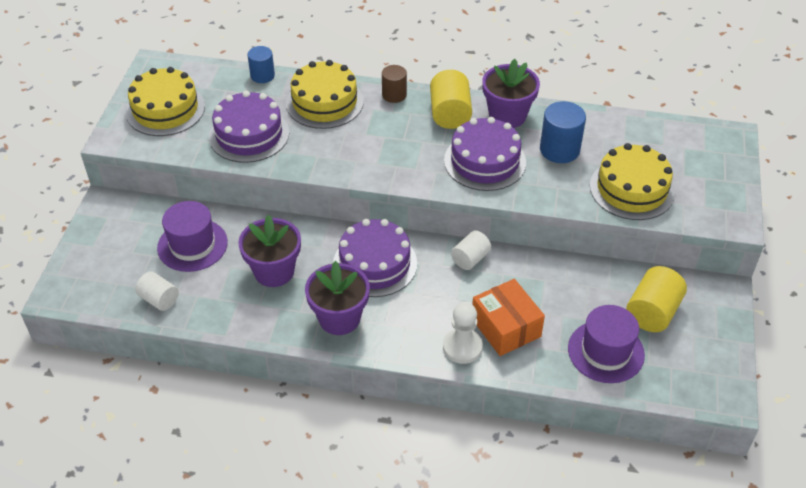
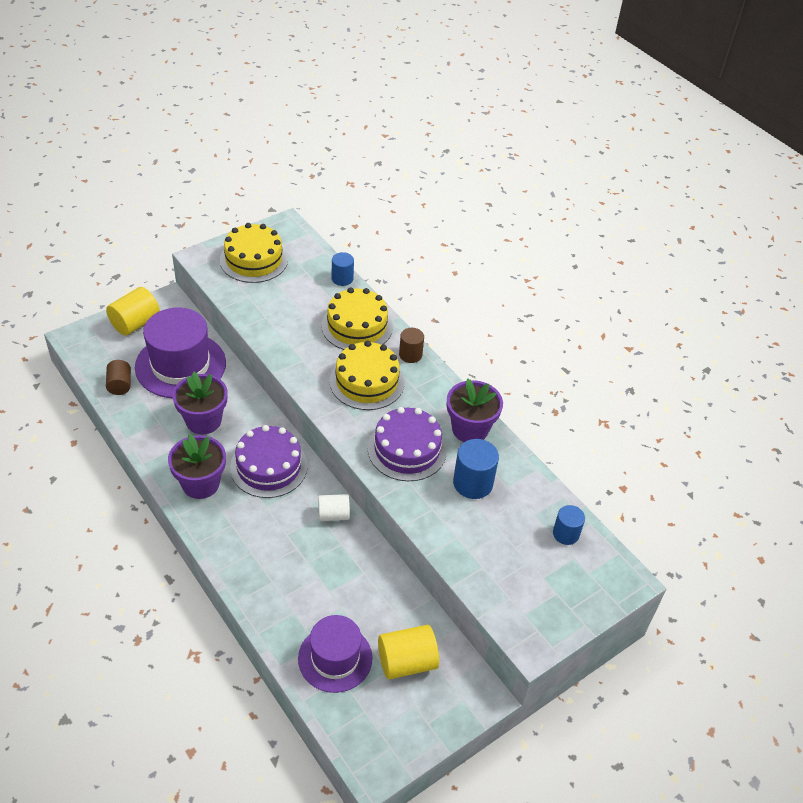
camera: 40 degrees right, 0 degrees up
(159, 299) = (120, 385): white cylinder -> brown cylinder
(192, 245) = (180, 365): purple hat -> purple hat, size x1.50
(249, 134) = (280, 313): purple cake -> none
(450, 114) = (430, 397): yellow cylinder -> yellow cylinder (135, 323)
(462, 347) = (247, 569): white pawn -> none
(506, 327) = (292, 581): orange box -> none
(632, 189) = (485, 555): yellow cake -> yellow cake (367, 381)
(659, 136) = (566, 534): none -> blue cylinder

